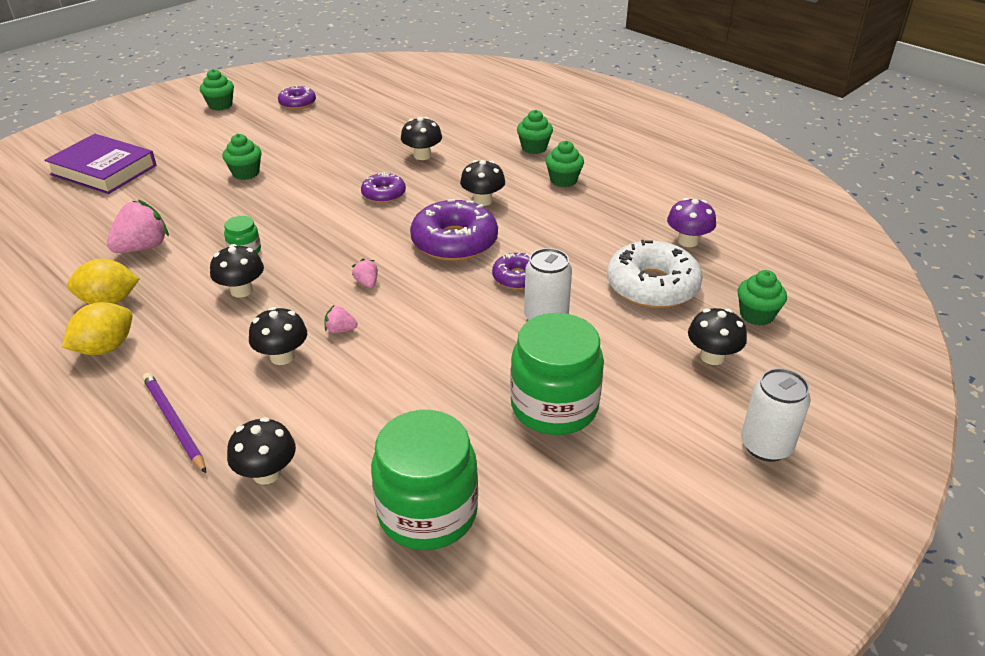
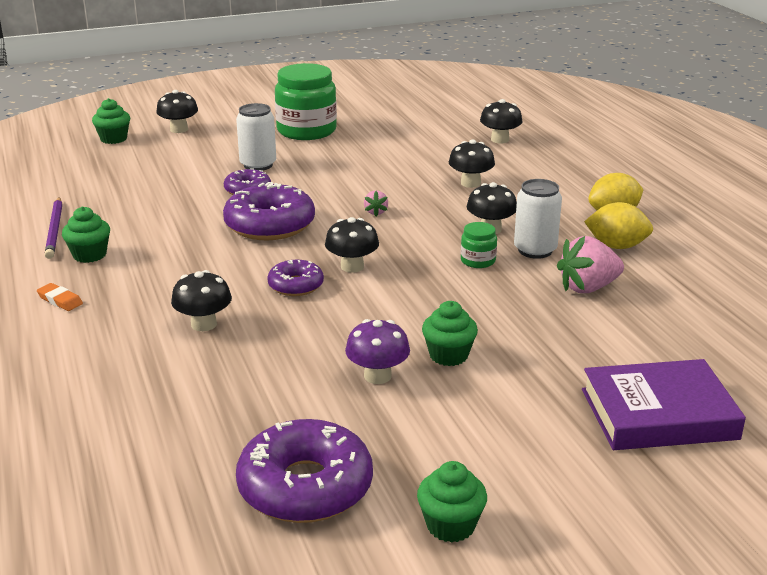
camera: 155 degrees left, 10 degrees down
(103, 170) = (658, 414): purple book -> purple book turned 60 degrees counterclockwise
(174, 423) = (556, 167): purple pencil -> purple pencil (55, 230)
(297, 103) = (305, 487): purple donut -> purple donut, size x1.81
(340, 330) = (418, 188): pink strawberry -> none
(427, 512) = (416, 114): green jar -> none
(482, 201) = (199, 254): black mushroom -> black mushroom (352, 267)
(534, 148) = (60, 300): green cupcake -> orange eraser
(652, 286) = (154, 165): white donut -> none
(688, 241) = (74, 183): purple mushroom -> purple mushroom (377, 376)
(766, 446) = (212, 100): white can -> white can (535, 250)

